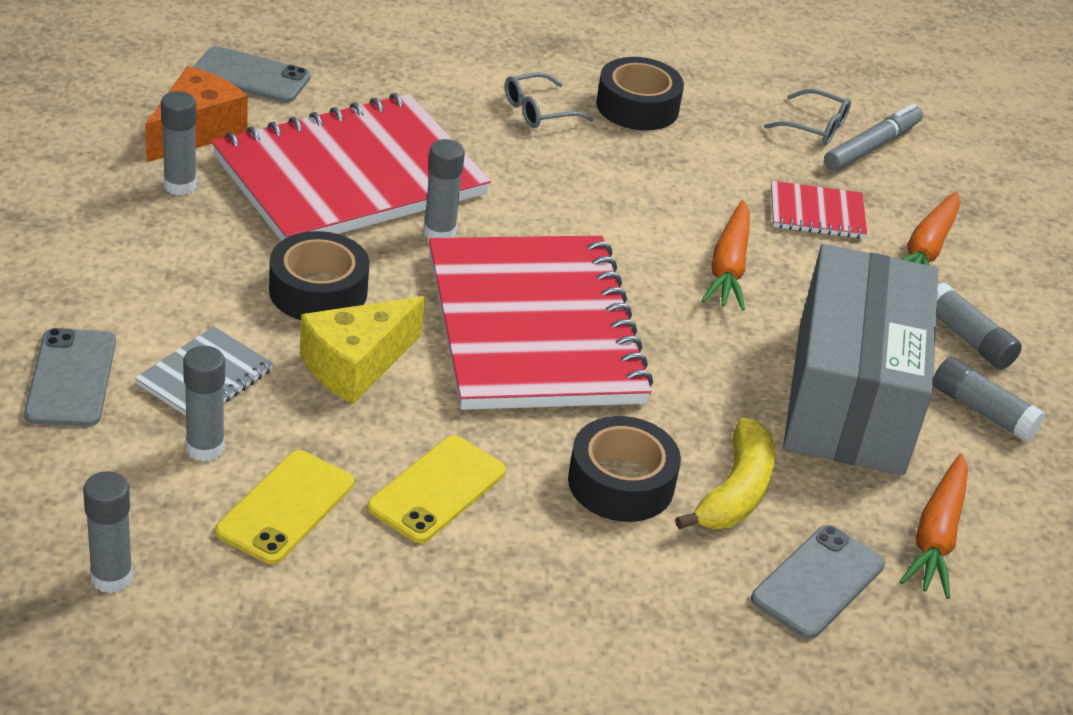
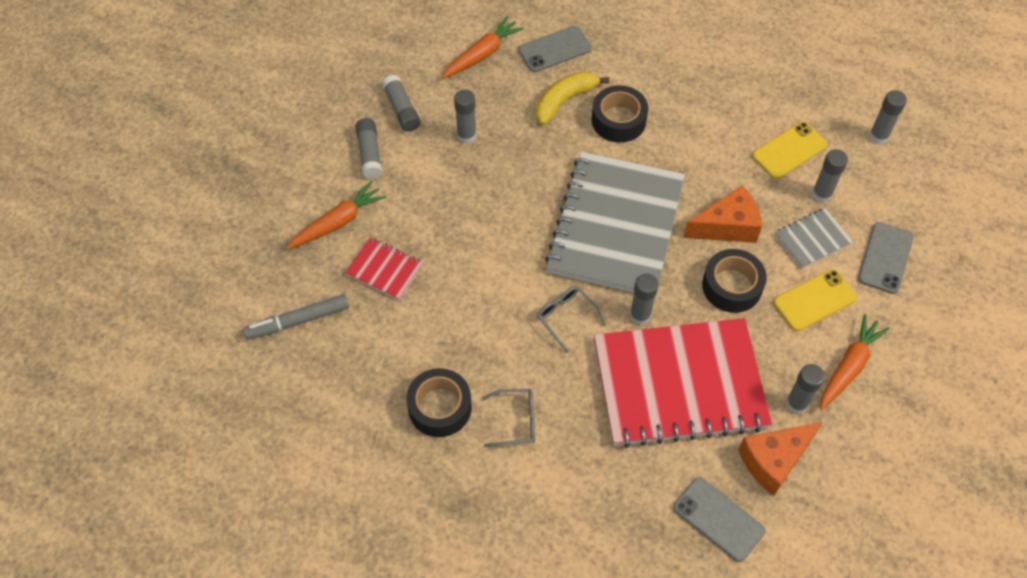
camera: 150 degrees left, 20 degrees up
(356, 365) = (727, 226): yellow cheese -> orange cheese
(437, 489) = (712, 141): yellow phone -> yellow phone (815, 300)
(534, 327) = (615, 226): red notebook -> grey notebook
(728, 267) = (473, 241): orange carrot -> orange carrot (849, 366)
(815, 127) = (323, 351): grey glasses -> grey glasses (566, 317)
(850, 397) = (466, 136): grey box -> grey glue stick

